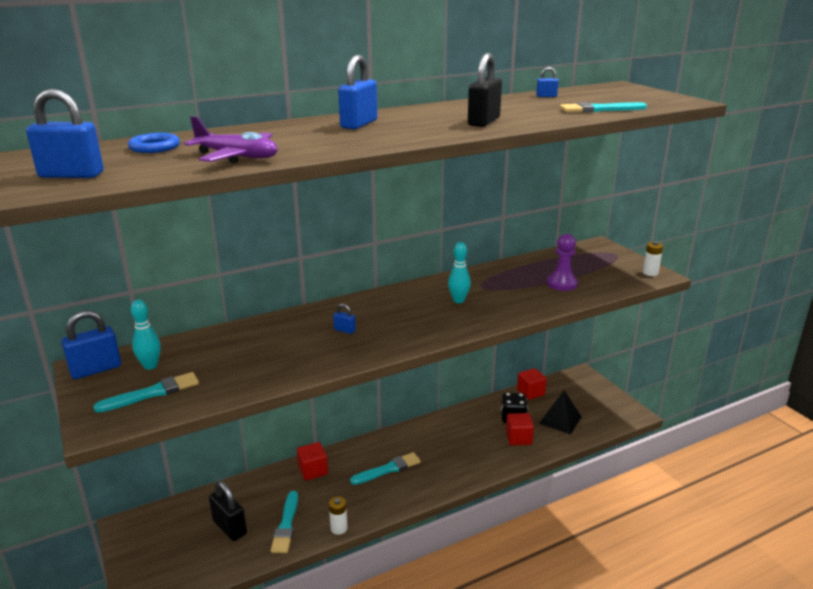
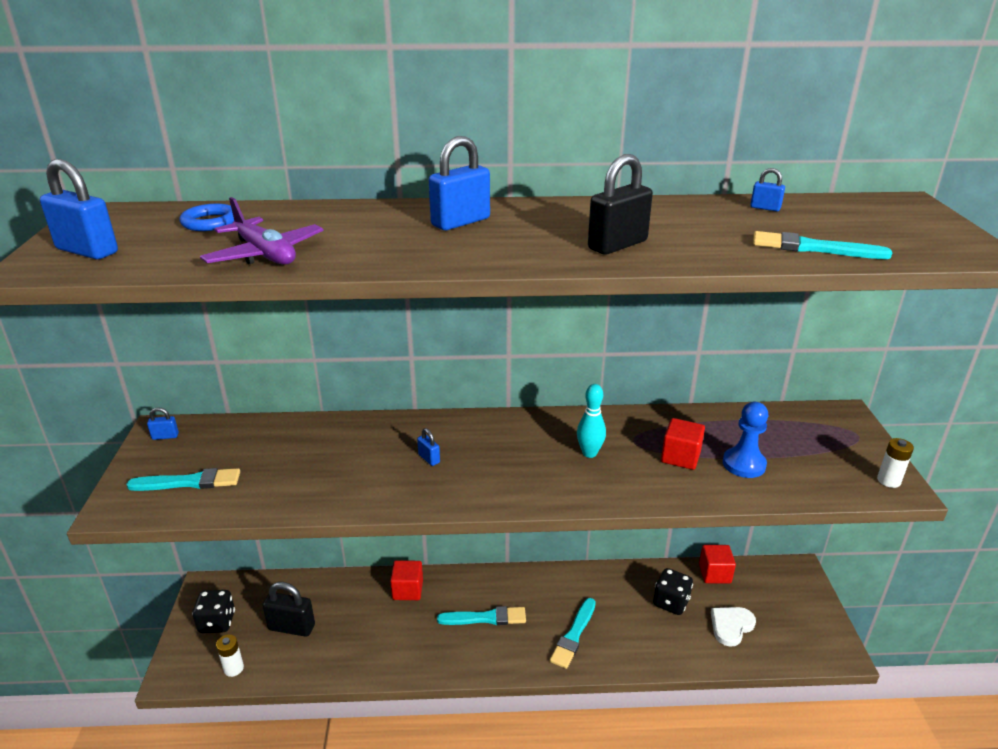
camera: 25 degrees right, 5 degrees up
(96, 369) = (165, 436): blue padlock -> blue padlock, size x0.50
(150, 366) = (212, 447): turquoise bowling pin -> none
(156, 547) = (217, 622): none -> black dice
(229, 527) = (291, 627): black padlock -> black padlock turned 60 degrees counterclockwise
(286, 525) = (344, 646): turquoise brush -> turquoise brush (574, 635)
(339, 528) = (393, 672): white battery -> white battery (233, 668)
(518, 438) = (661, 632): red cube -> red cube (680, 457)
(560, 420) = (731, 626): black pyramid -> white heart
(562, 284) = (744, 464): purple pawn -> blue pawn

